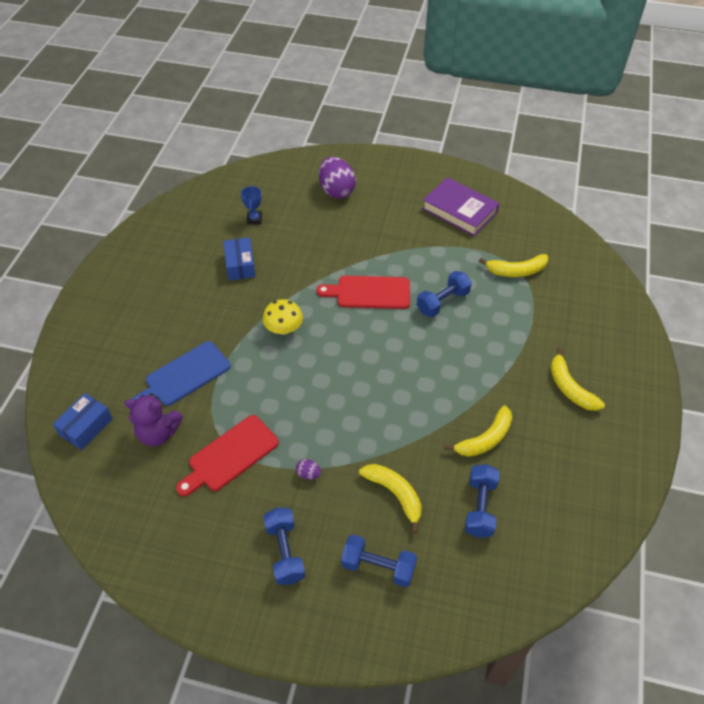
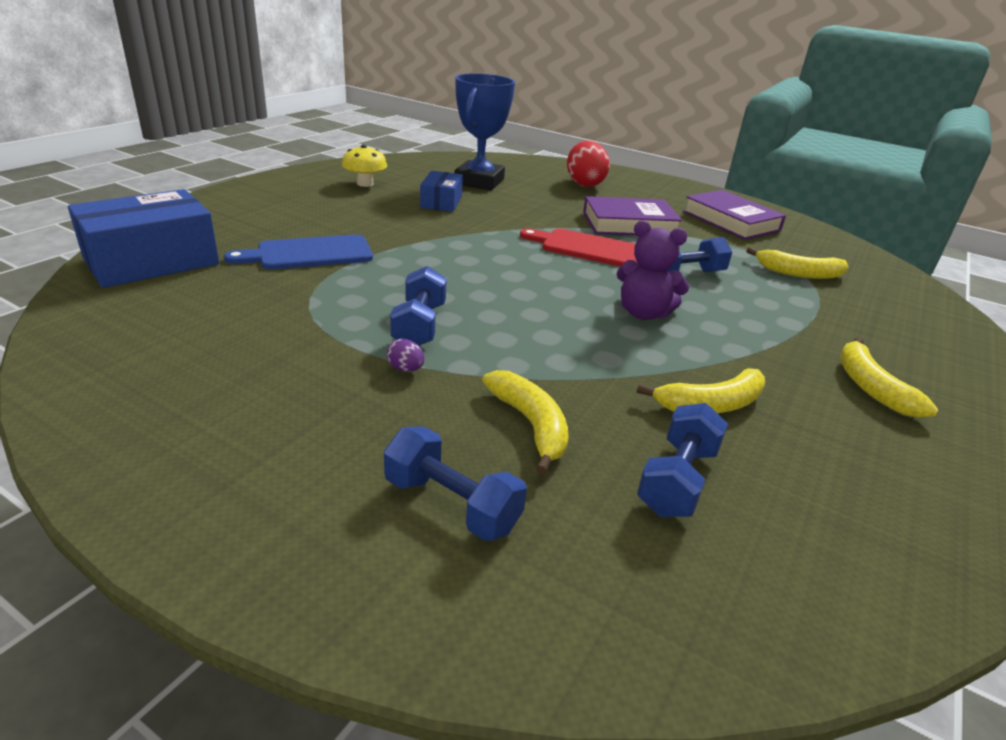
camera: 15 degrees right, 20 degrees down
(86, 427) = (152, 261): blue box -> blue box, size x1.77
(158, 433) = (233, 286): purple teddy bear -> purple teddy bear (643, 313)
(230, 455) = (308, 325): red cutting board -> none
(254, 219) = (479, 181): blue trophy -> blue trophy, size x2.33
(284, 328) = (461, 249): yellow mushroom -> yellow mushroom (365, 184)
(285, 552) = (304, 440): blue dumbbell -> blue dumbbell (419, 326)
(336, 191) = (584, 184): purple egg -> red egg
(388, 245) = (629, 224): none -> purple book

